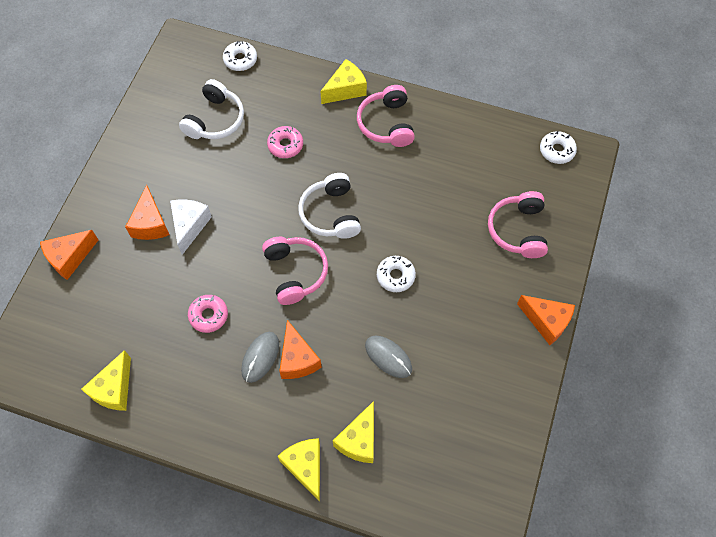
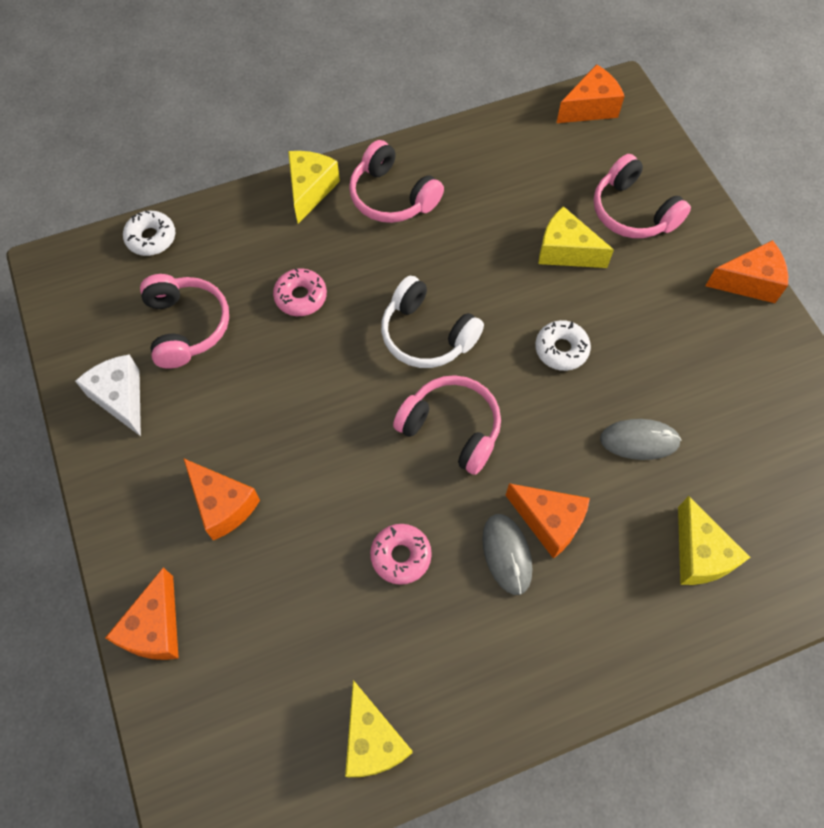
camera: 40 degrees left, 0 degrees up
(190, 226) = (275, 470): white cheese -> white cheese (121, 398)
(215, 120) = (186, 326): white headphones -> pink headphones
(305, 467) = (675, 633): yellow cheese -> yellow cheese (565, 251)
(557, 150) = (590, 108): white donut -> orange cheese

